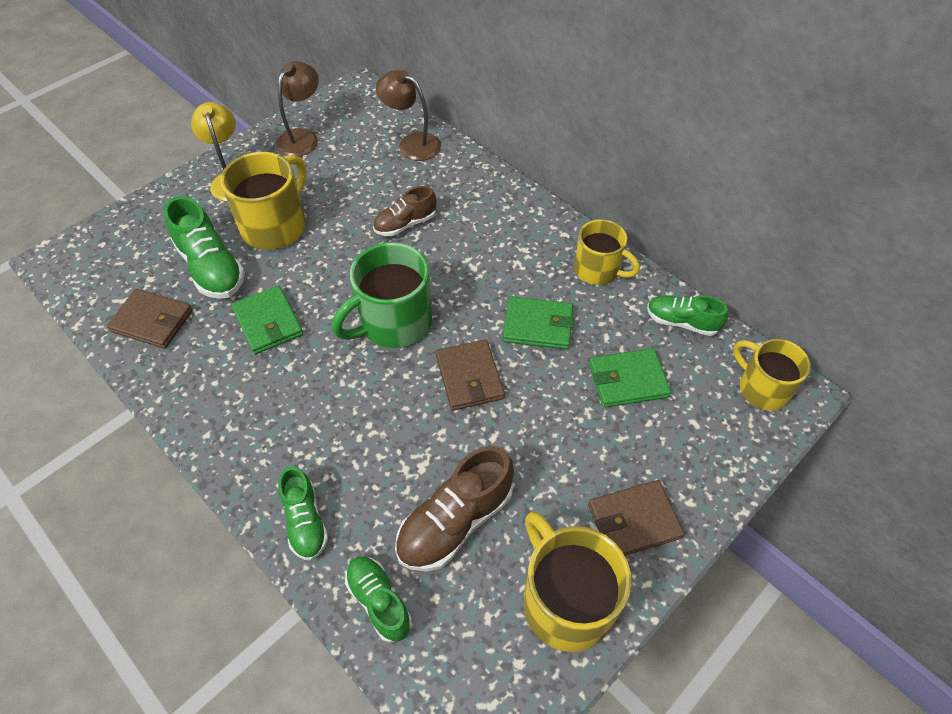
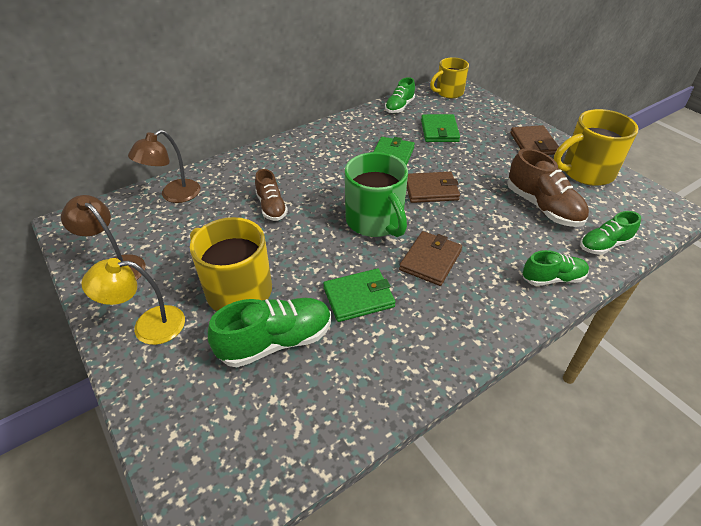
camera: 80 degrees left, 10 degrees down
(152, 321) = (336, 392): brown wallet -> brown wallet (430, 260)
(598, 270) = (350, 128): yellow mug -> none

